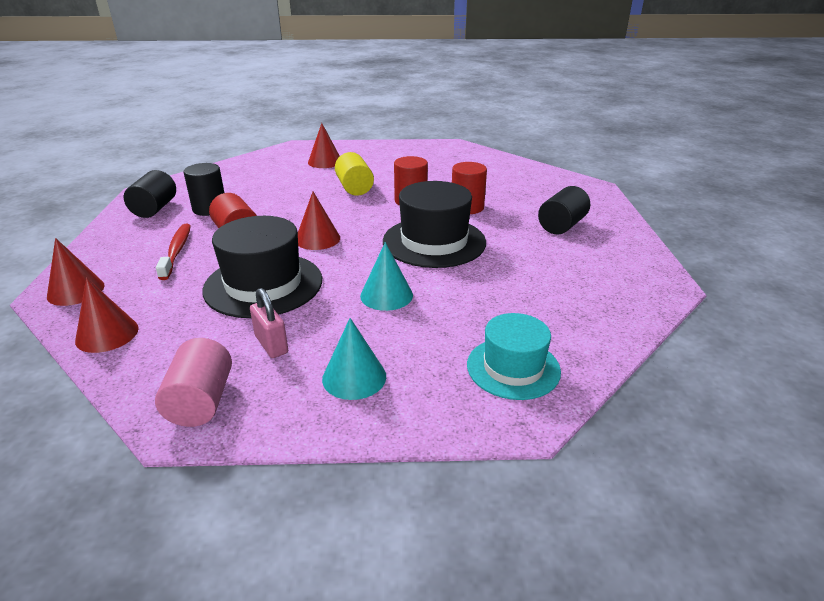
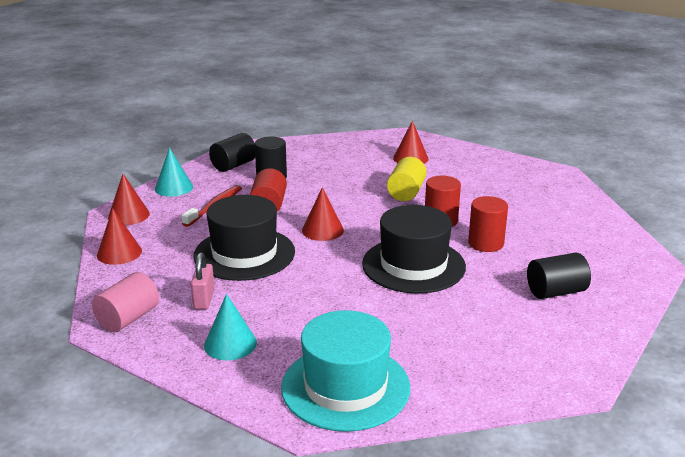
camera: 35 degrees right, 5 degrees down
(386, 295) = (320, 295): turquoise cone -> turquoise cone (173, 188)
(513, 368) = (345, 387): turquoise hat -> turquoise hat, size x1.54

